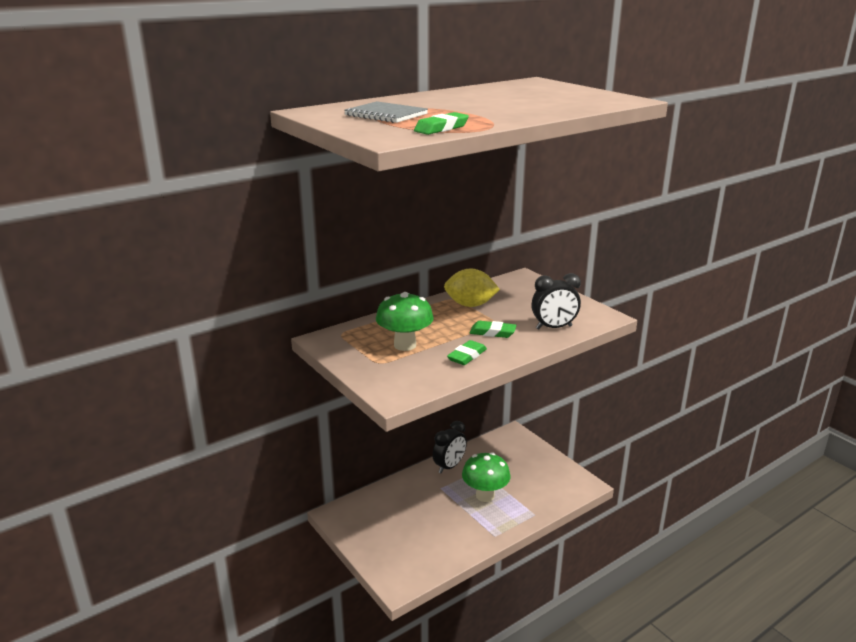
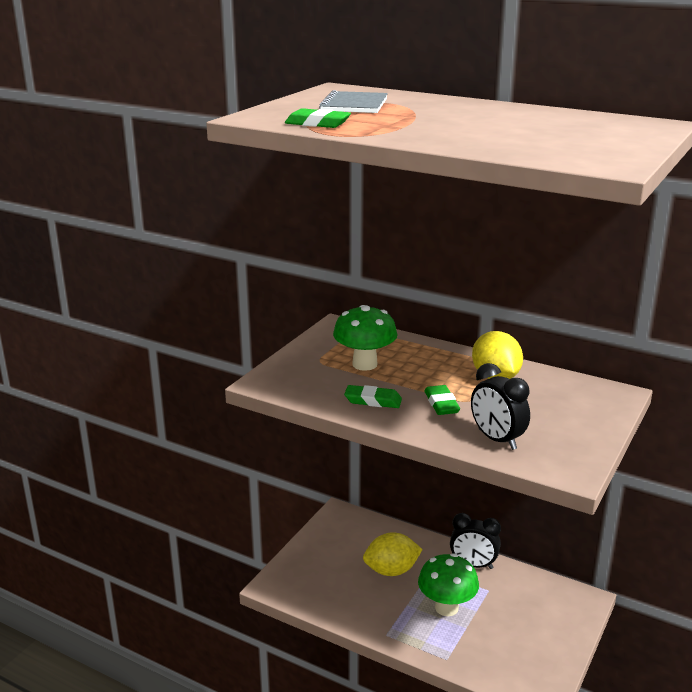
camera: 65 degrees right, 0 degrees up
(427, 509) = (391, 570): none -> yellow lemon

